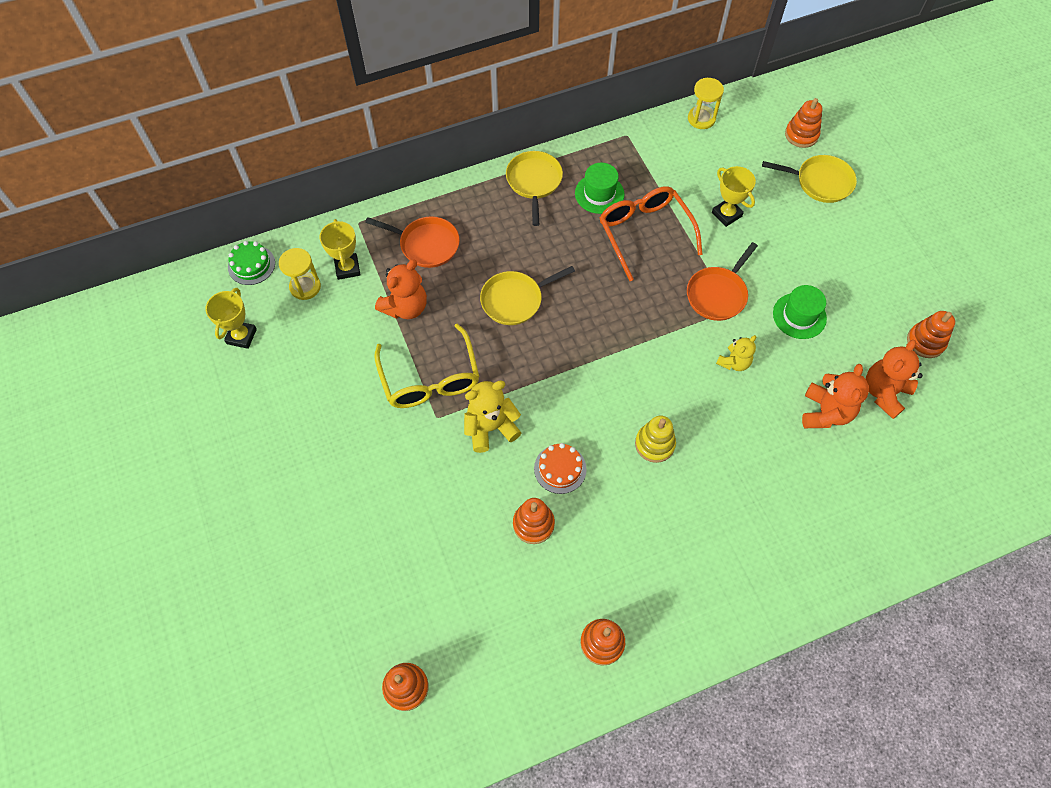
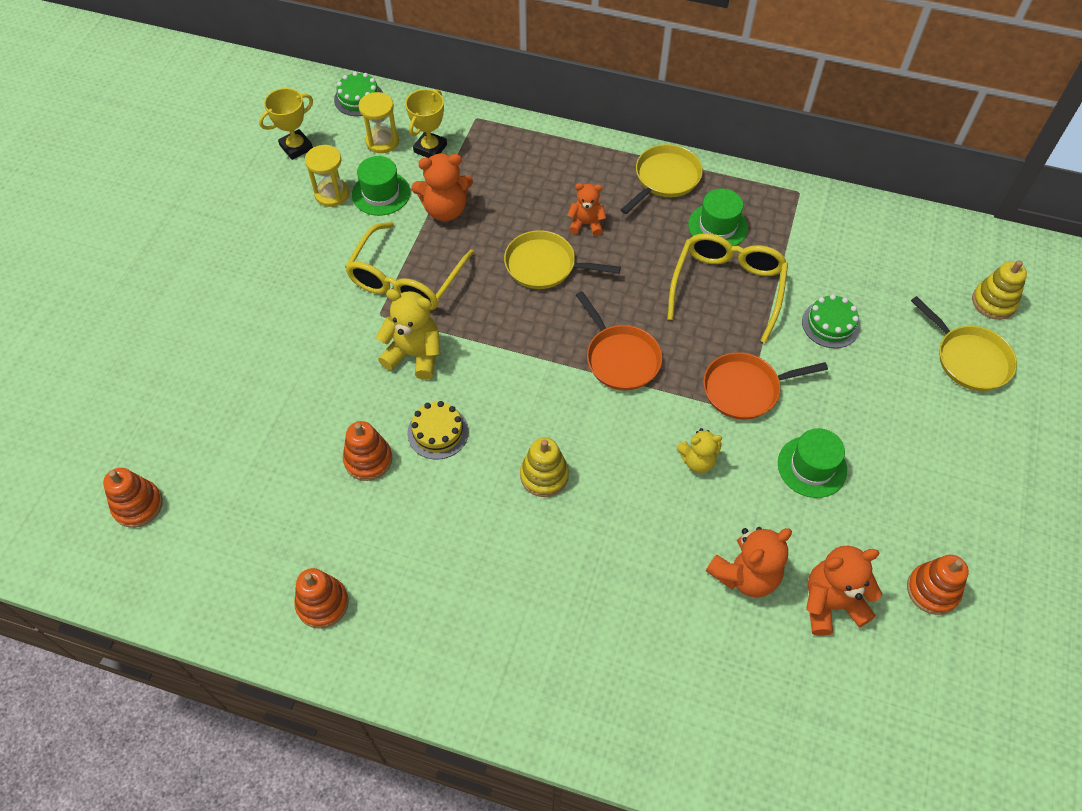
camera: 40 degrees right, 5 degrees down
(345, 327) = (381, 193): none -> green hat
(426, 244) = (514, 171): orange pan -> orange pan (620, 358)
(514, 250) = (586, 224): none -> orange teddy bear
(560, 469) = (438, 432): orange cake -> yellow cake
(644, 233) = (727, 287): orange glasses -> yellow glasses
(701, 119) = (894, 222): yellow hourglass -> yellow hourglass (332, 194)
(726, 214) = (830, 324): yellow trophy -> green cake
(801, 135) = (993, 302): orange stacking toy -> yellow stacking toy

